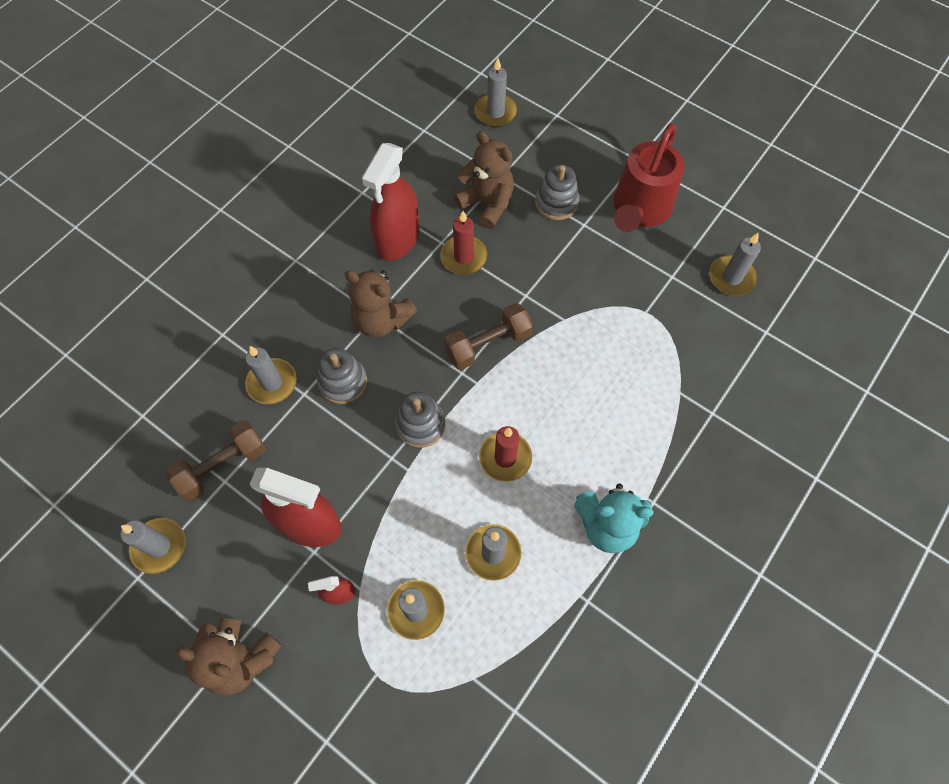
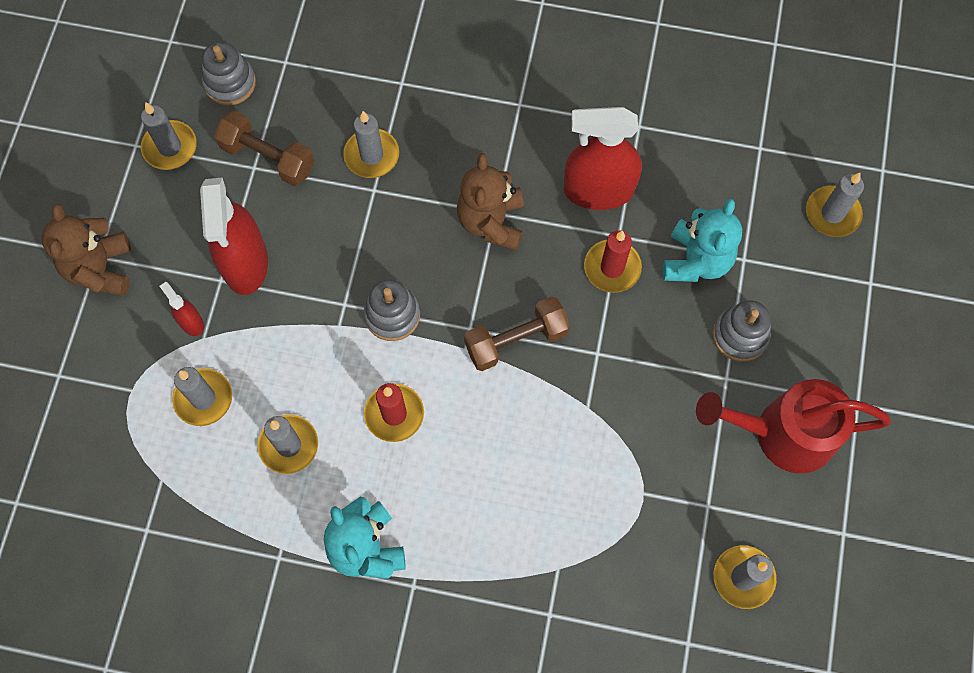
camera: 65 degrees right, 5 degrees up
(343, 382) = (403, 219): grey stacking toy -> grey stacking toy (230, 83)
(487, 204) = (696, 261): brown teddy bear -> turquoise teddy bear
(488, 344) = (516, 340): brown dumbbell -> brown dumbbell turned 60 degrees counterclockwise

